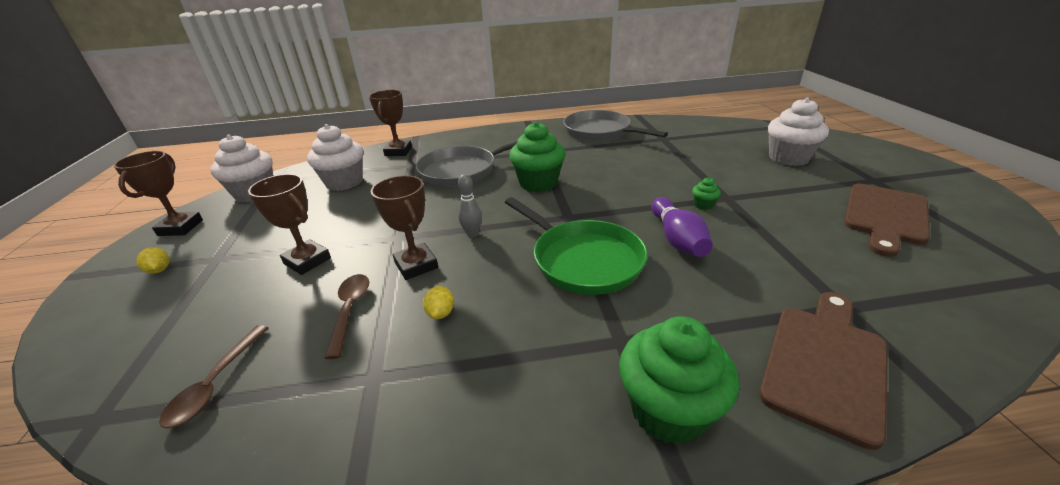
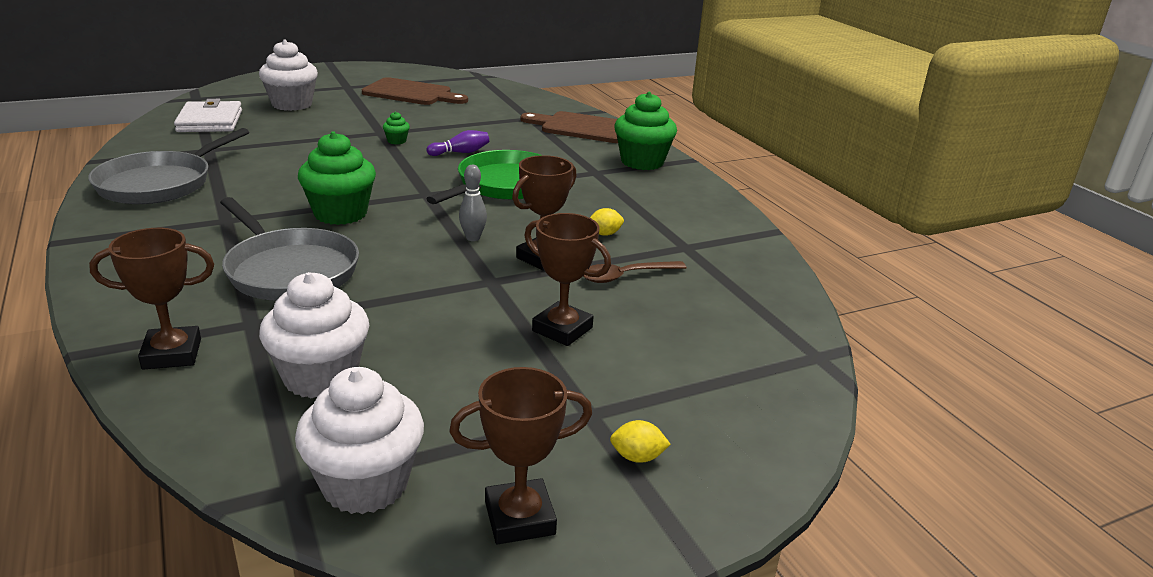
camera: 110 degrees left, 5 degrees down
(159, 270) = (637, 457): yellow lemon -> yellow lemon turned 60 degrees clockwise
(216, 383) = (744, 312): brown spoon -> none
(307, 261) = (562, 329): brown trophy -> brown trophy turned 75 degrees counterclockwise
(677, 239) = (460, 152): purple bowling pin -> purple bowling pin, size x0.65
(724, 134) = (210, 121): none -> white wallet

